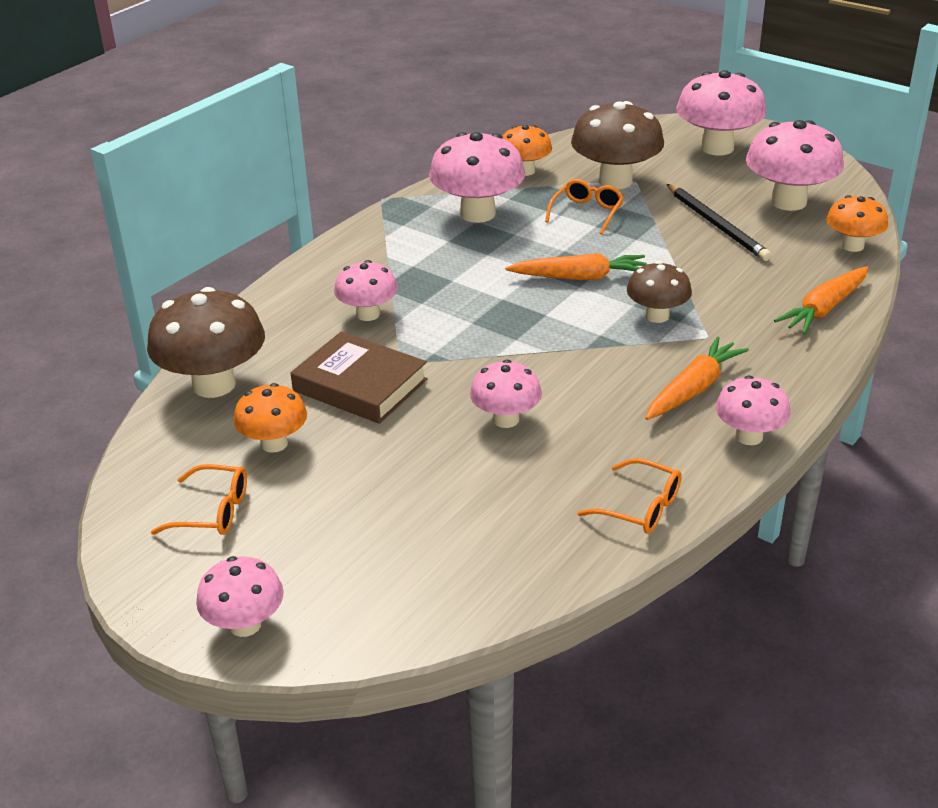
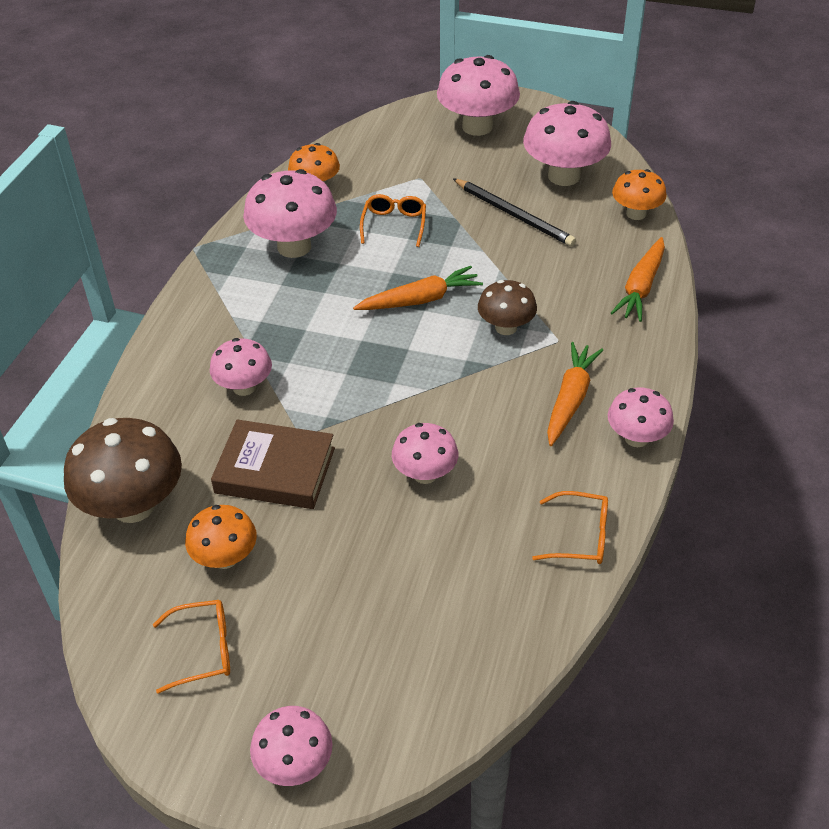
camera: 20 degrees left, 10 degrees up
(615, 181) = (403, 183): brown mushroom -> none

